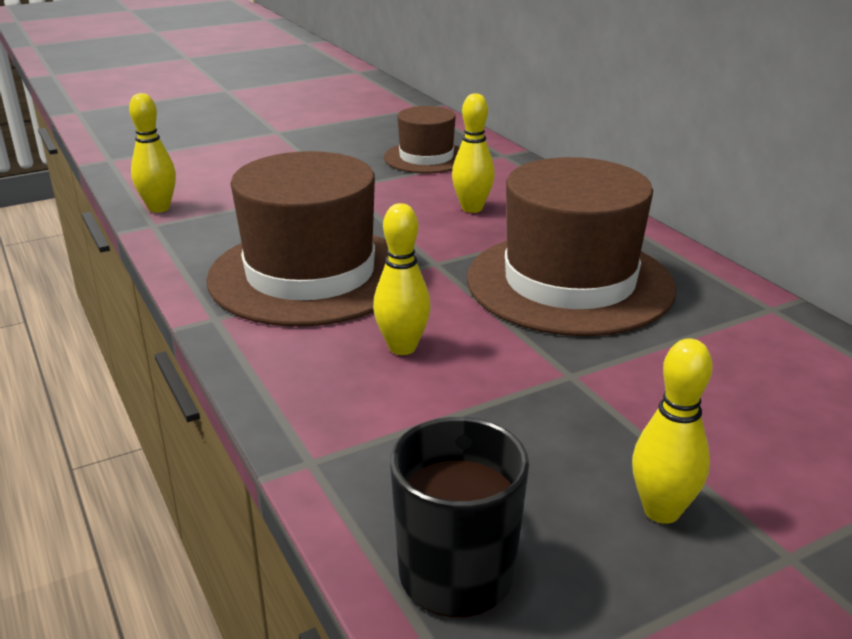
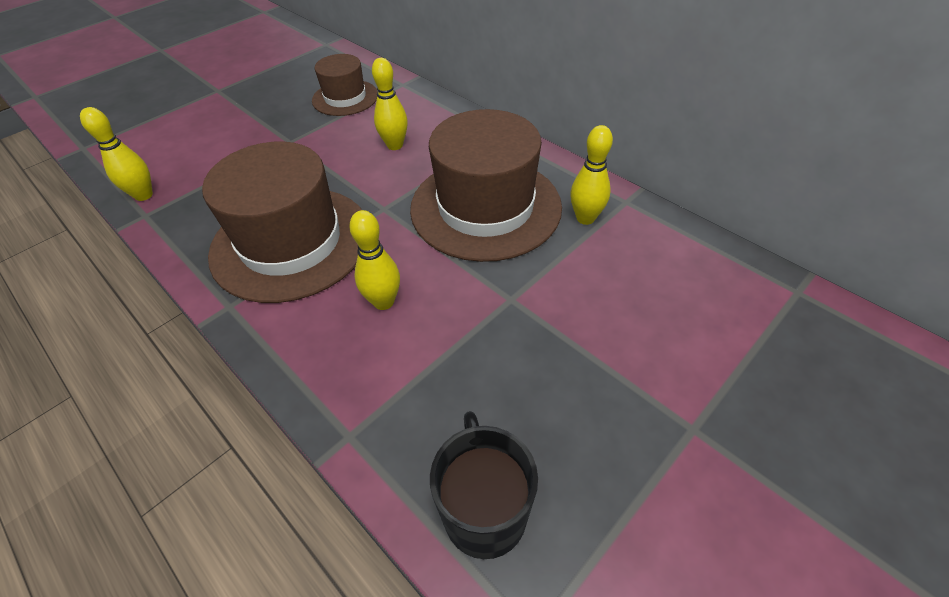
camera: 15 degrees left, 20 degrees up
(661, 511) = (604, 412): yellow bowling pin -> yellow bowling pin (585, 218)

